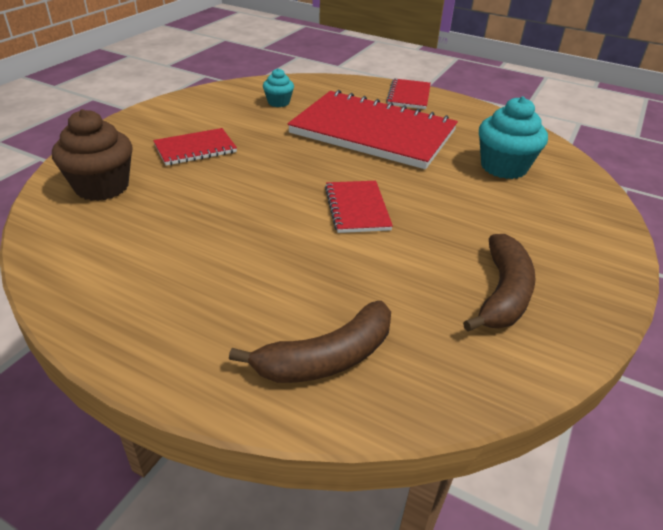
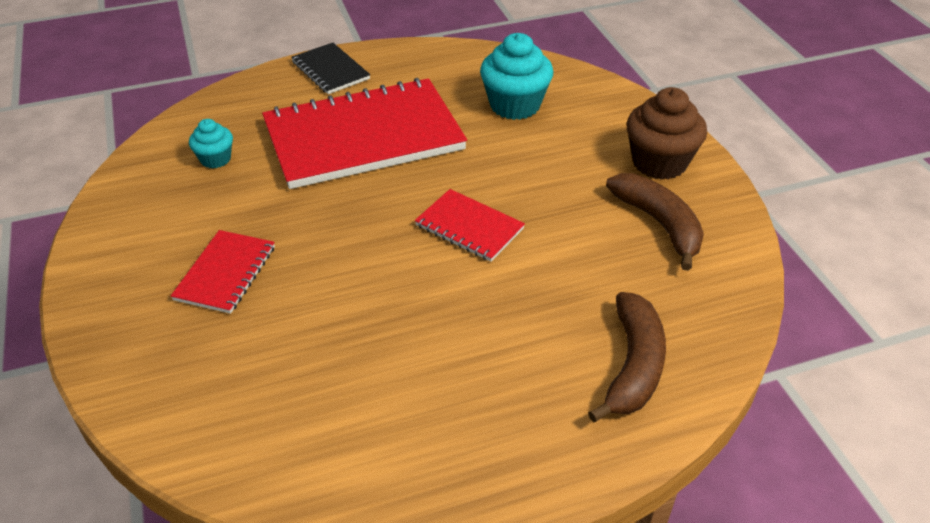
camera: 45 degrees left, 5 degrees up
(102, 187) = (207, 386): brown cupcake -> brown cupcake (659, 162)
(409, 96) = (330, 70): red notebook -> black notebook

